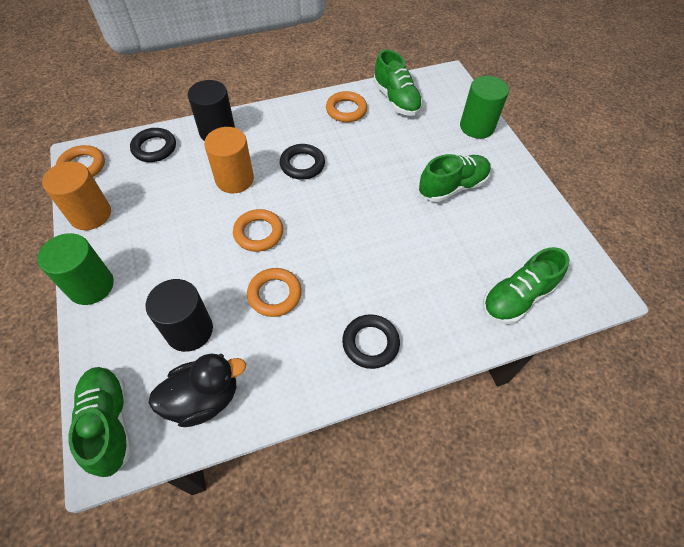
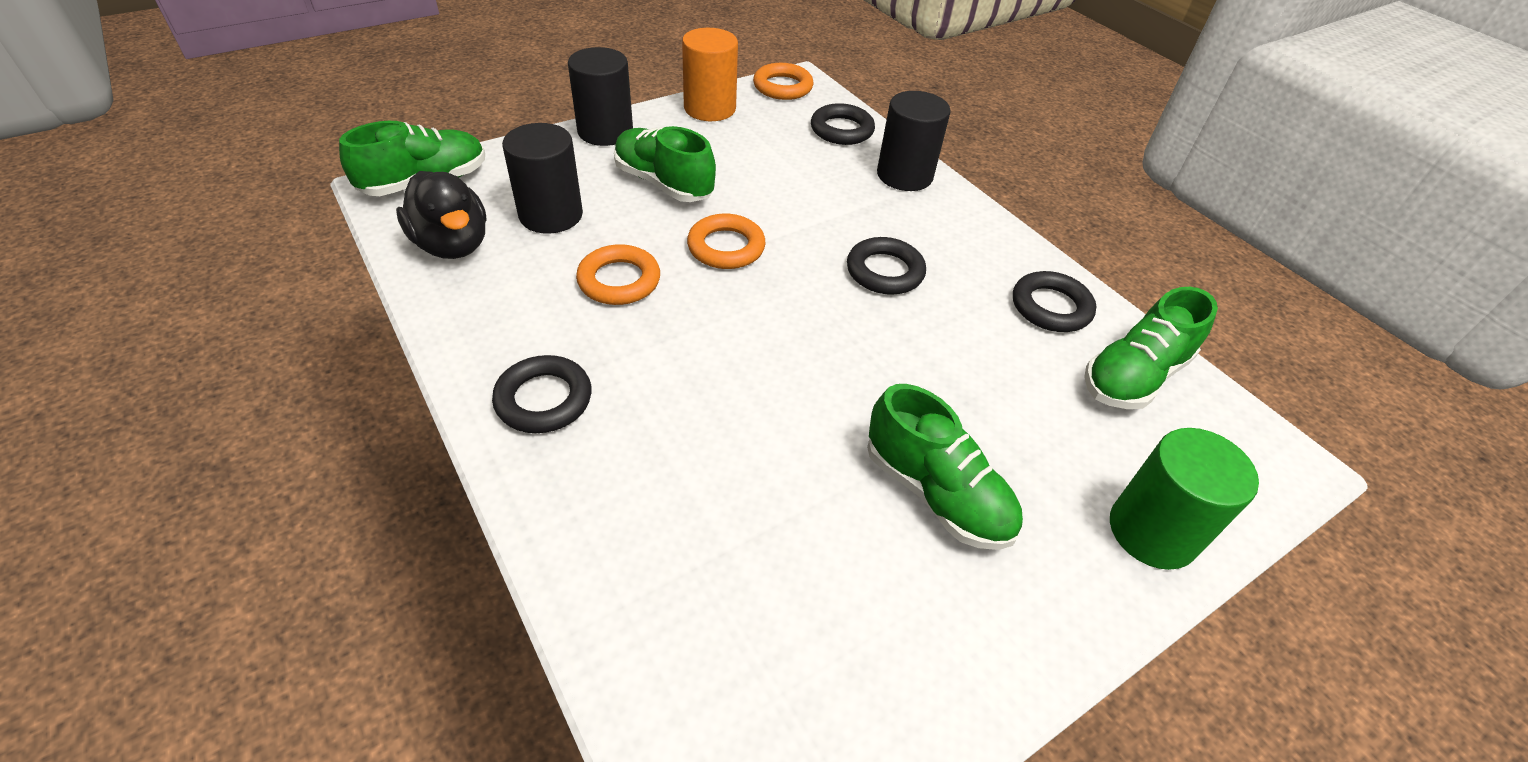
camera: 75 degrees right, 10 degrees down
(91, 286) = (605, 131): green cylinder -> black cylinder
(234, 179) = (819, 207): orange cylinder -> none
(346, 110) = (1051, 307): orange ring -> black ring
(517, 298) = (672, 632): green shoe -> green shoe (664, 183)

